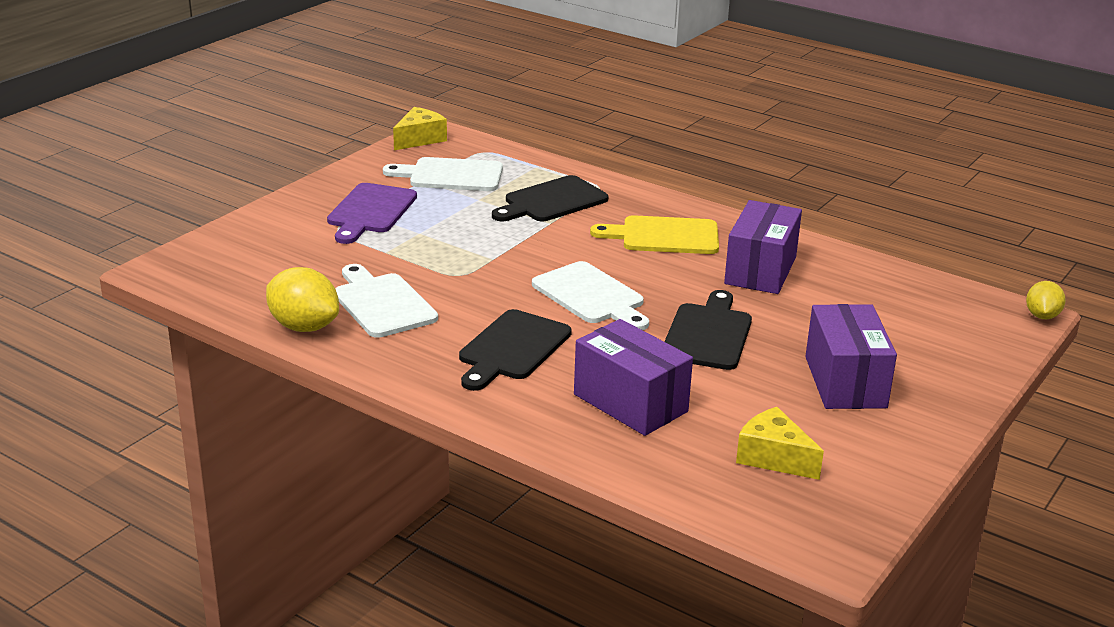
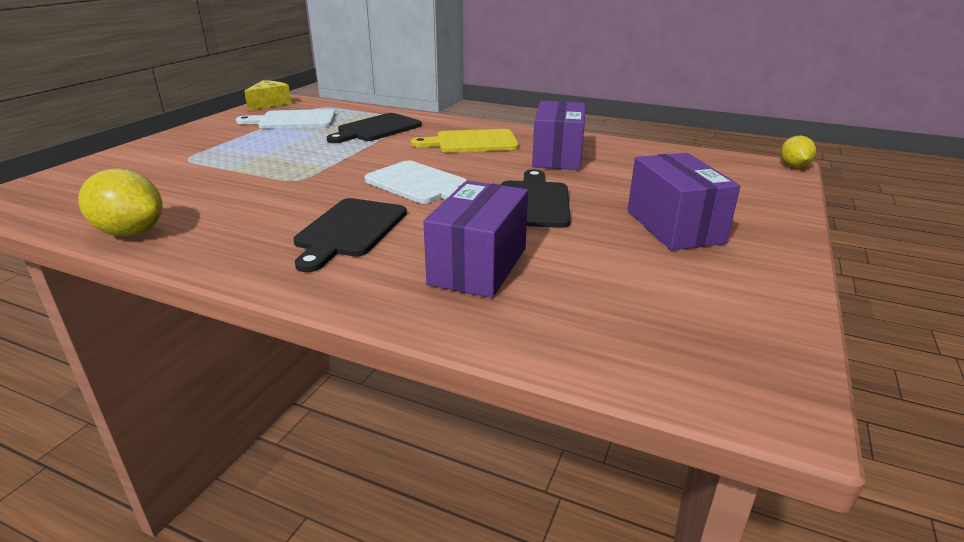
camera: 10 degrees left, 0 degrees up
(370, 211) = (221, 145): purple cutting board -> none
(382, 303) = (219, 206): white cutting board -> none
(630, 403) = (478, 266): purple box -> purple box turned 75 degrees clockwise
(773, 457) = (647, 302): yellow cheese -> none

